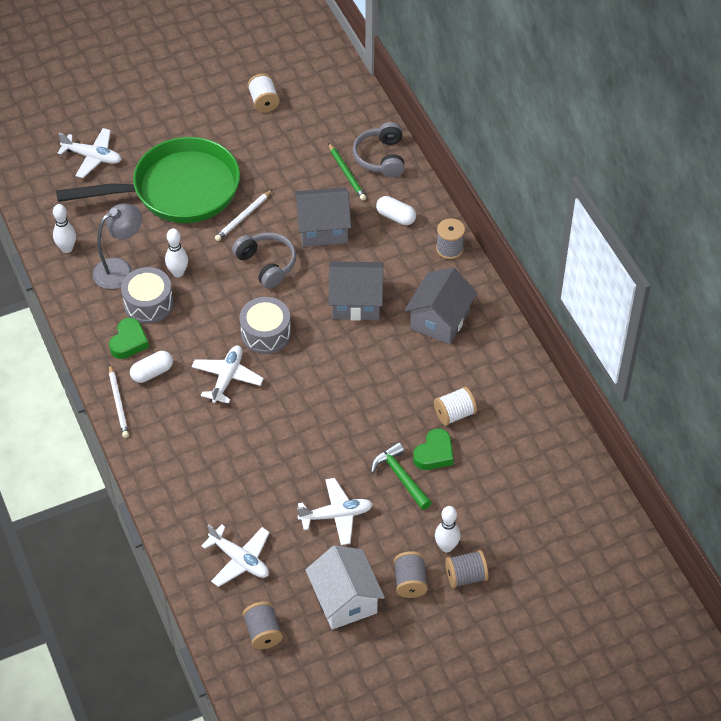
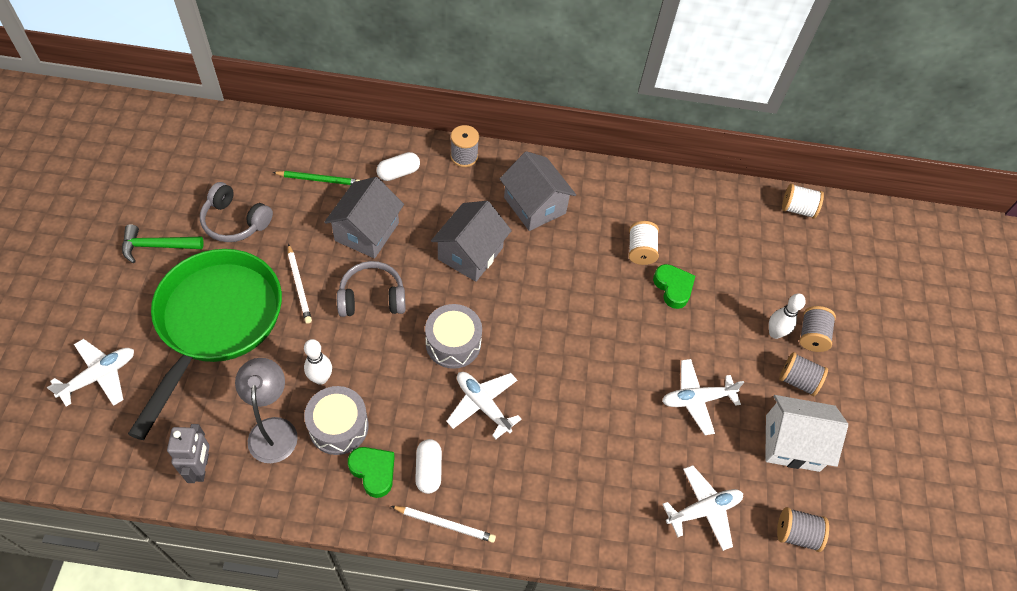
camera: 65 degrees left, 5 degrees up
(67, 248) = (201, 467): white bowling pin -> grey robot
(264, 102) = (174, 193): white spool -> white spool (797, 209)
(336, 515) = (696, 399): white plane -> white plane turned 120 degrees counterclockwise
(381, 157) = (323, 146): grey headphones -> grey headphones (235, 221)
(400, 476) = (682, 326): green hammer -> green hammer (157, 246)

